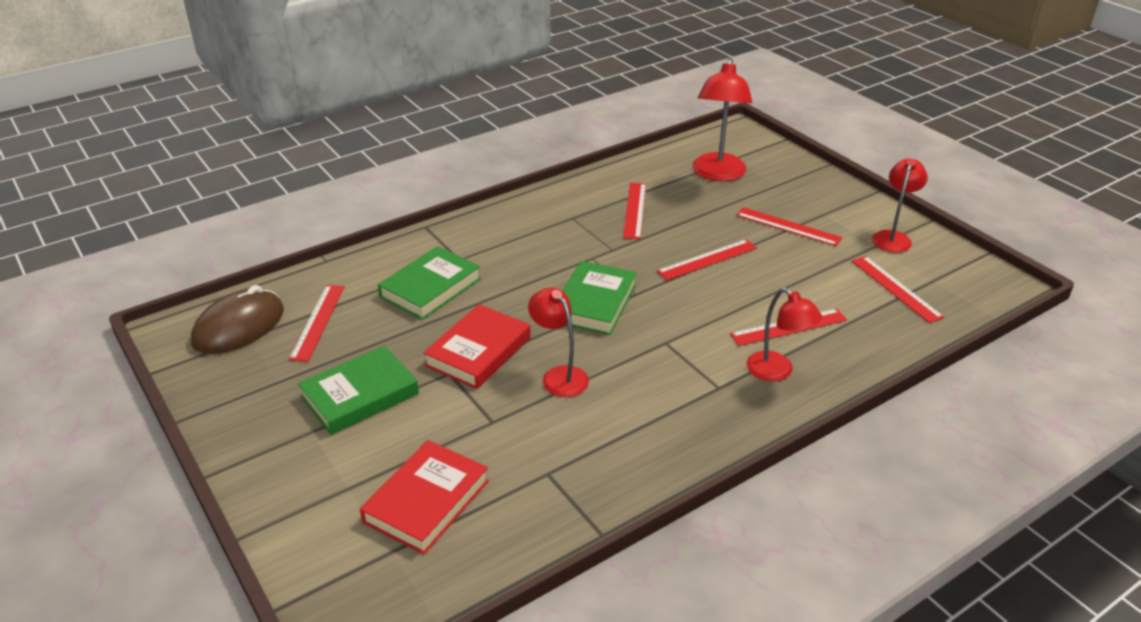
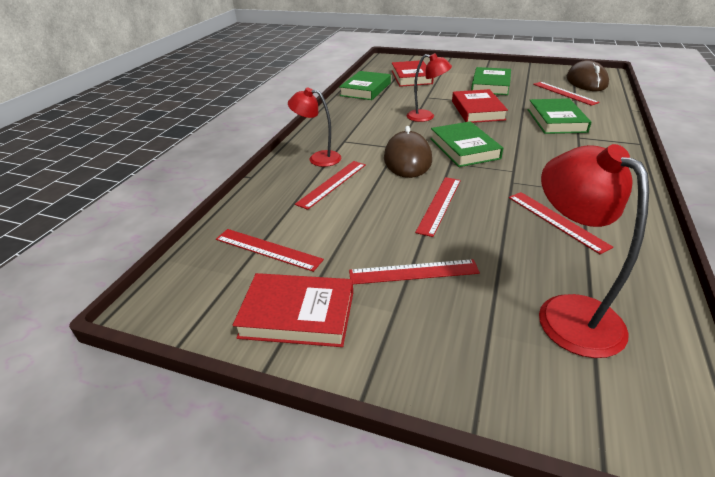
camera: 145 degrees right, 0 degrees up
(554, 508) = (365, 89): none -> green book
(674, 319) = (407, 159): none -> brown mouse
(893, 237) = (297, 314): red lamp -> red book

